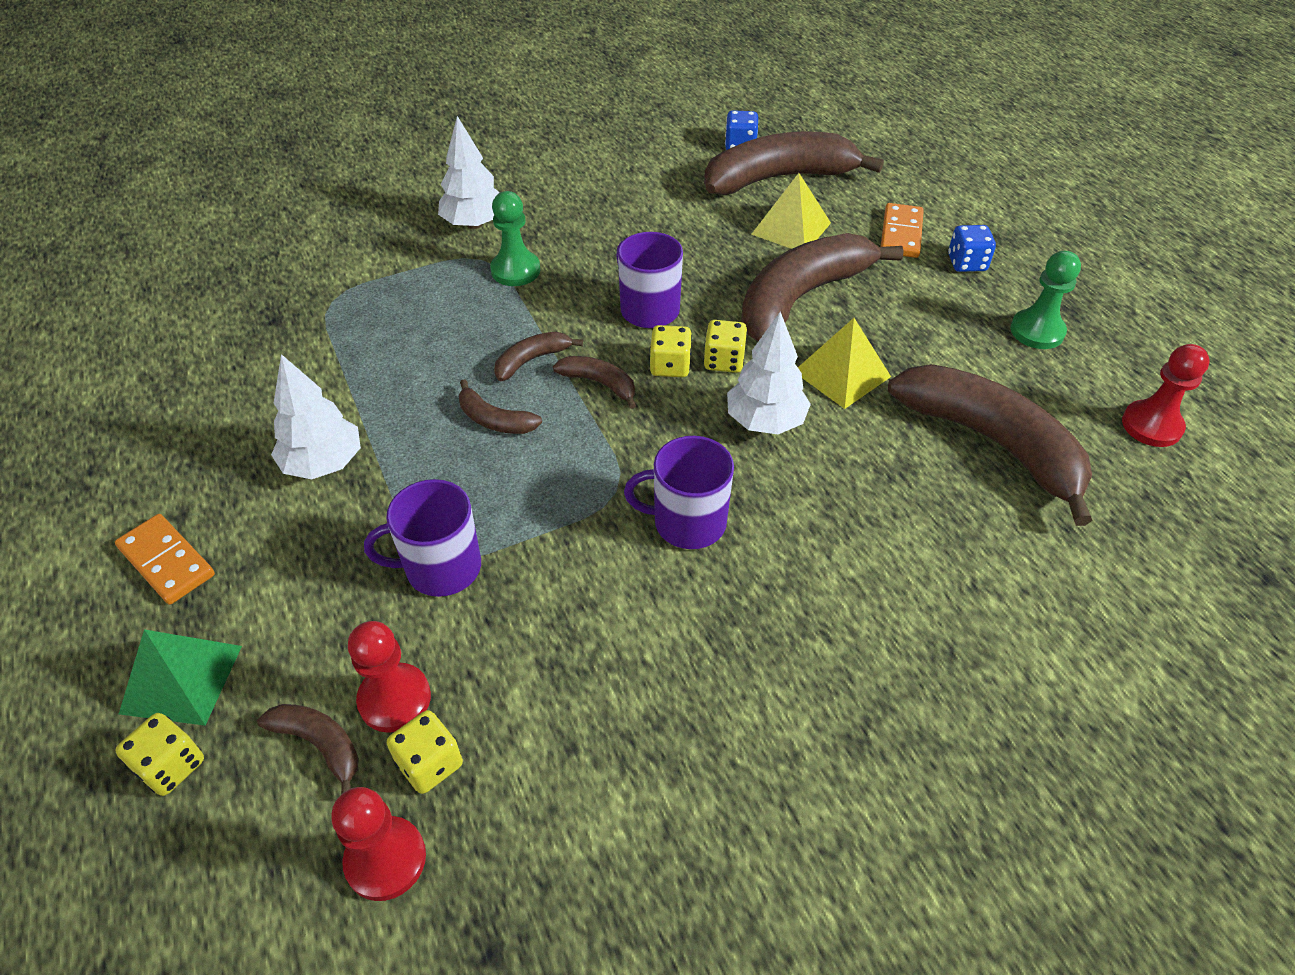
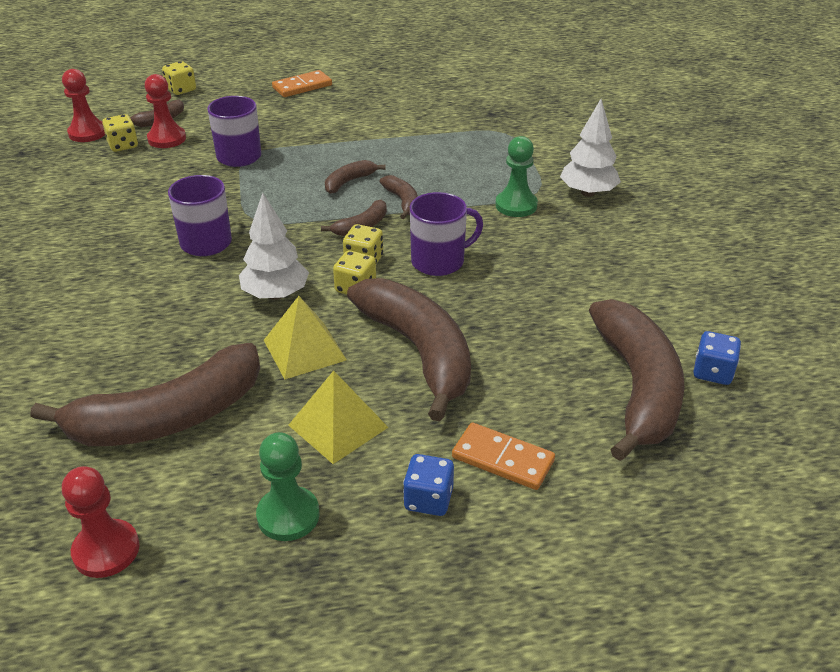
camera: 105 degrees right, 10 degrees down
(182, 679) = (226, 91): green pyramid -> none
(323, 463) = (346, 126): white tree -> none
(791, 228) = (536, 373): yellow pyramid -> yellow pyramid (338, 426)

